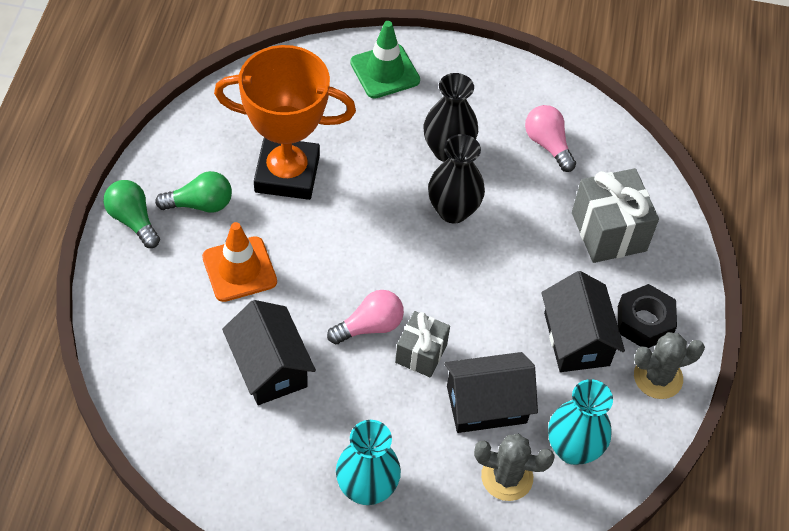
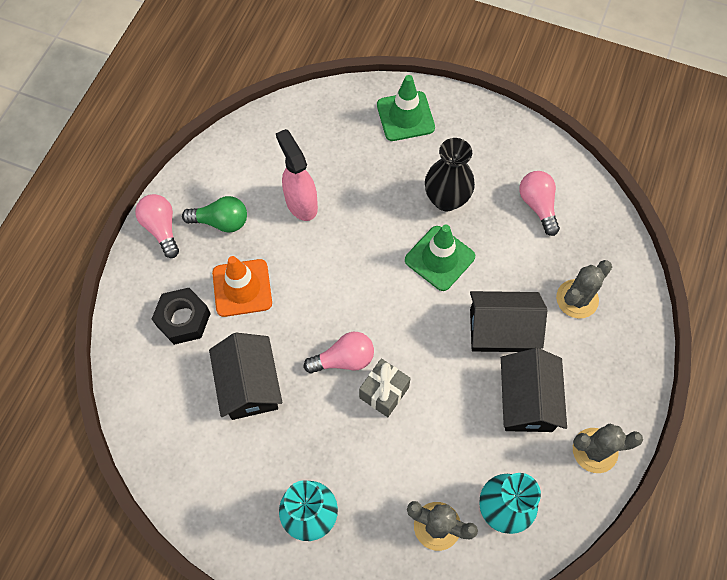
camera: 15 degrees right, 10 degrees up
(133, 220) = (161, 228): green light bulb -> pink light bulb
(287, 174) = (301, 203): orange trophy -> pink spray bottle
(453, 210) = (439, 258): black vase -> green traffic cone
(486, 404) = (432, 451): black house -> black house (501, 330)
(608, 232) = (577, 299): grey gift -> grey cactus
(644, 322) = (593, 393): black nut -> black nut (183, 319)

